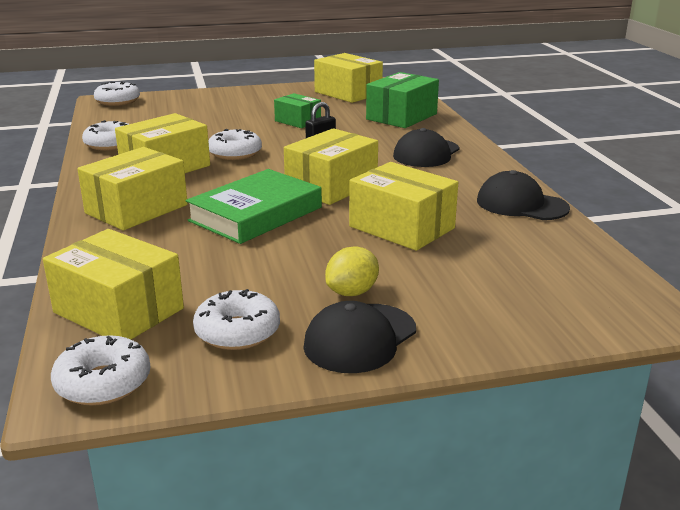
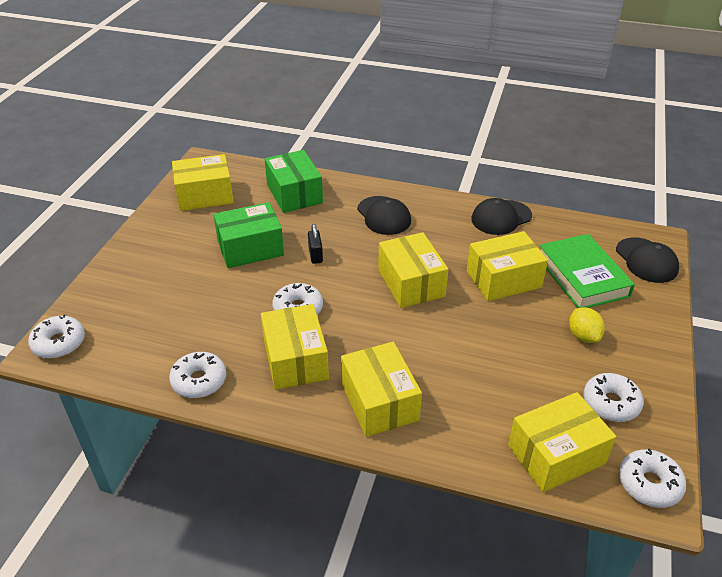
camera: 60 degrees left, 15 degrees up
(256, 214) = (436, 338): green book -> green book (582, 276)
(298, 121) = (250, 248): green box -> green box, size x1.63
(360, 338) = (639, 354): black cap -> black cap (646, 260)

